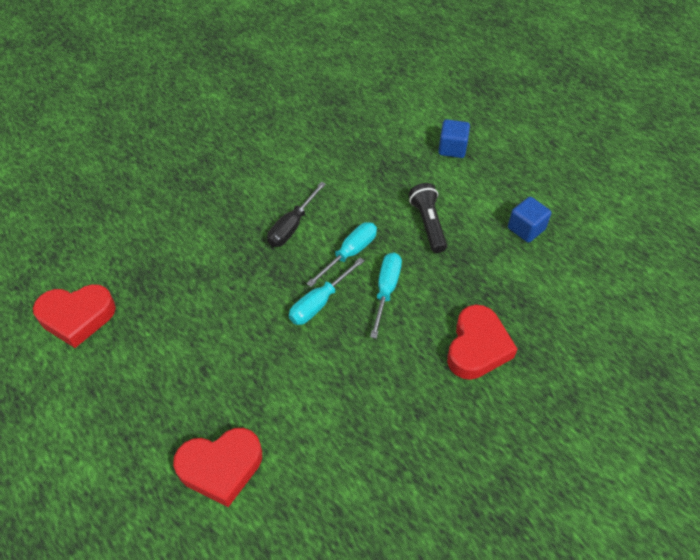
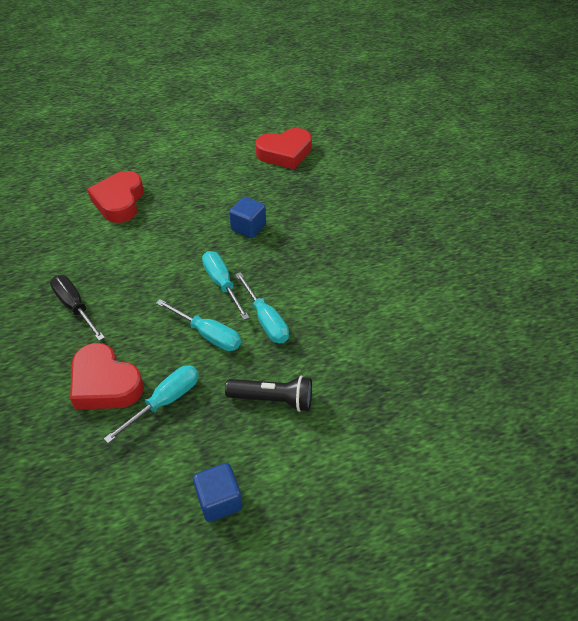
camera: 110 degrees right, 5 degrees down
(77, 317) = (285, 153): red heart -> red heart turned 120 degrees counterclockwise
(292, 226) = (320, 286): black screwdriver -> black screwdriver (75, 307)
(452, 148) = (386, 473): blue cube -> blue cube (248, 227)
(469, 294) = (165, 401): none -> turquoise screwdriver

